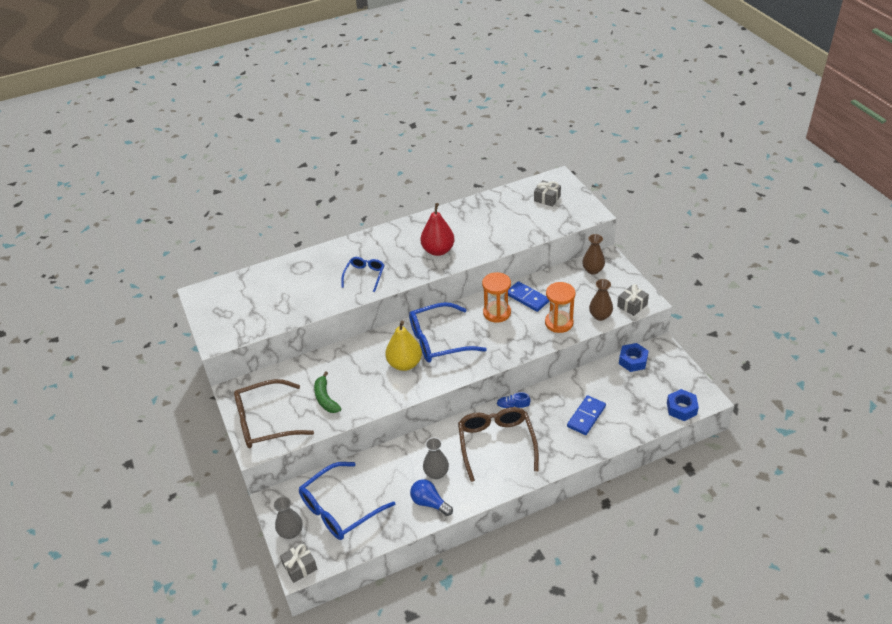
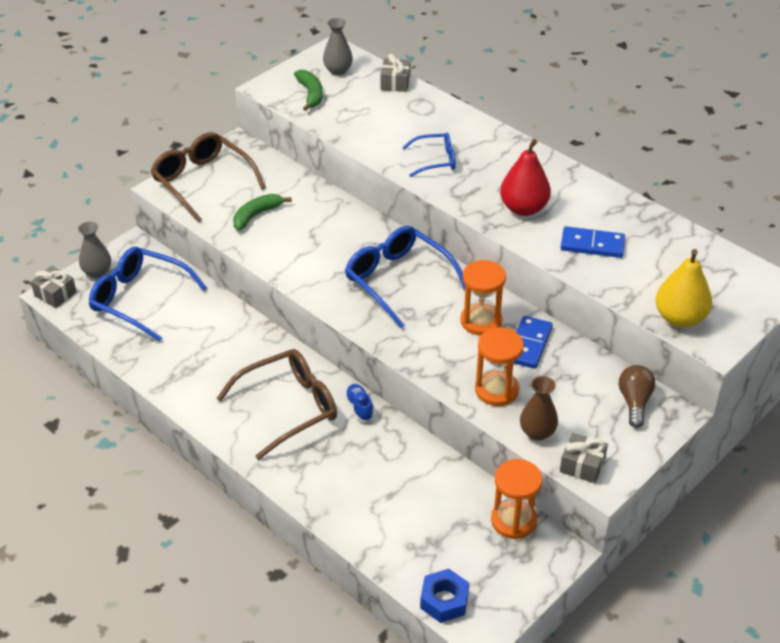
camera: 65 degrees right, 0 degrees up
(244, 319) = (310, 94): none -> green banana
(404, 364) = (342, 262): yellow pear -> yellow pear (679, 318)
(429, 503) = (173, 371): blue light bulb -> none
(436, 473) = (220, 364): grey vase -> grey vase (338, 70)
(547, 198) = (714, 286): grey gift -> grey gift (395, 83)
(586, 416) = (377, 489): blue domino -> blue domino (592, 245)
(593, 270) = (634, 402): brown vase -> brown light bulb
(633, 361) = (513, 520): blue nut -> orange hourglass

